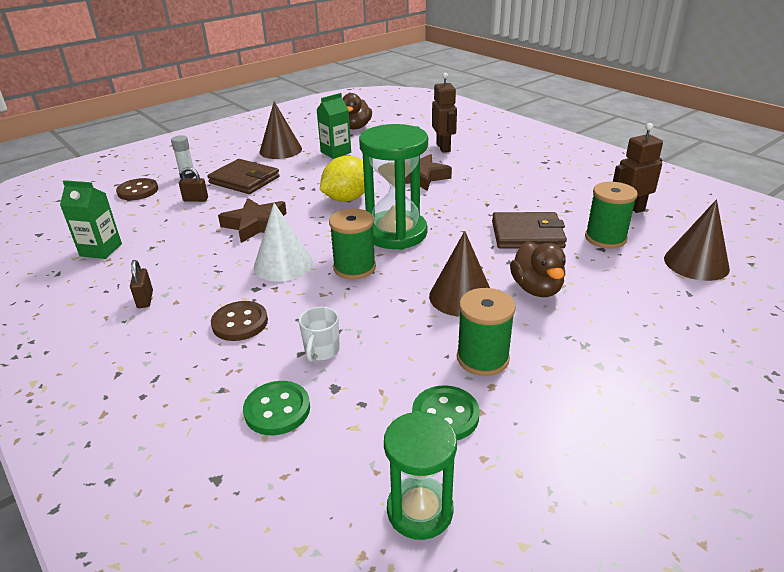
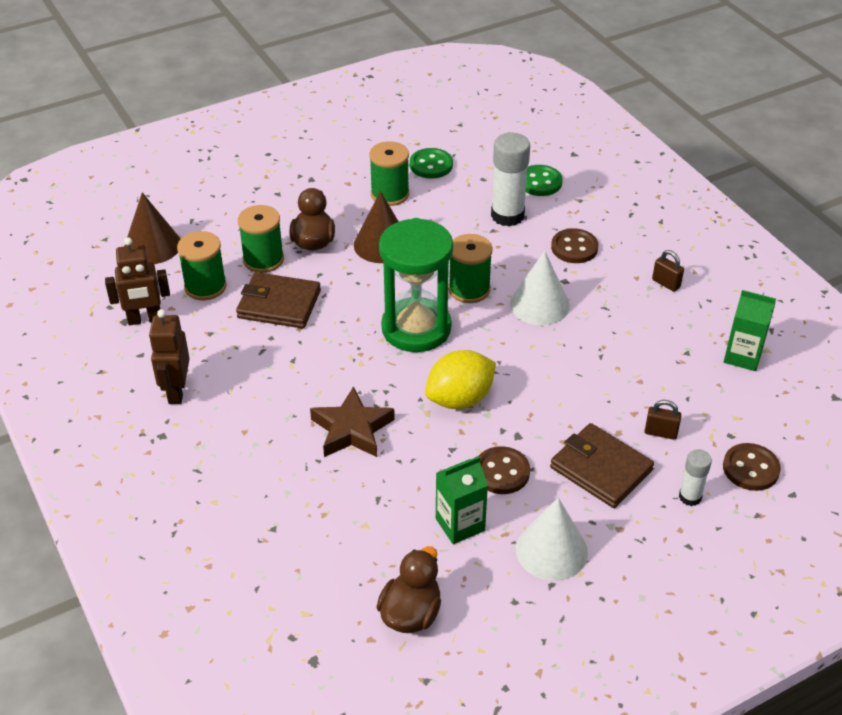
camera: 170 degrees left, 10 degrees up
(145, 299) = (666, 283): brown padlock -> brown padlock turned 45 degrees counterclockwise
(256, 225) = (573, 368): brown star -> none
(280, 150) = (551, 550): brown cone -> white cone
(312, 172) = (501, 472): none -> brown button
(321, 351) = (507, 215): white mug -> white glue stick
(420, 510) = (461, 127): green hourglass -> none
(443, 147) = (285, 505): brown robot -> brown robot (176, 391)
(573, 266) = (263, 260): none -> green spool

